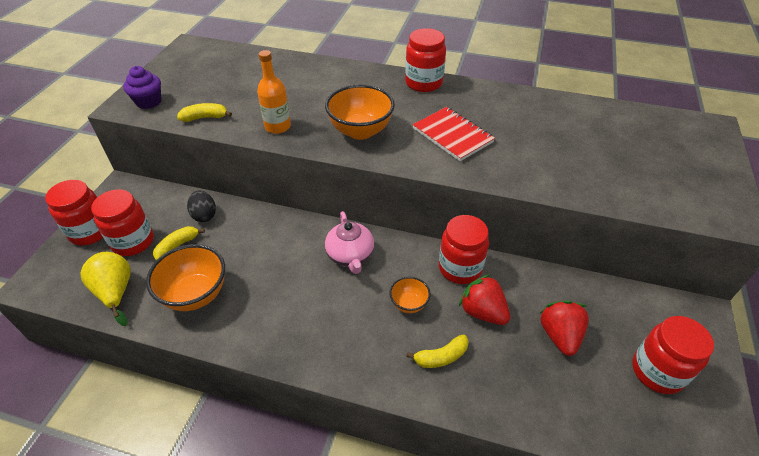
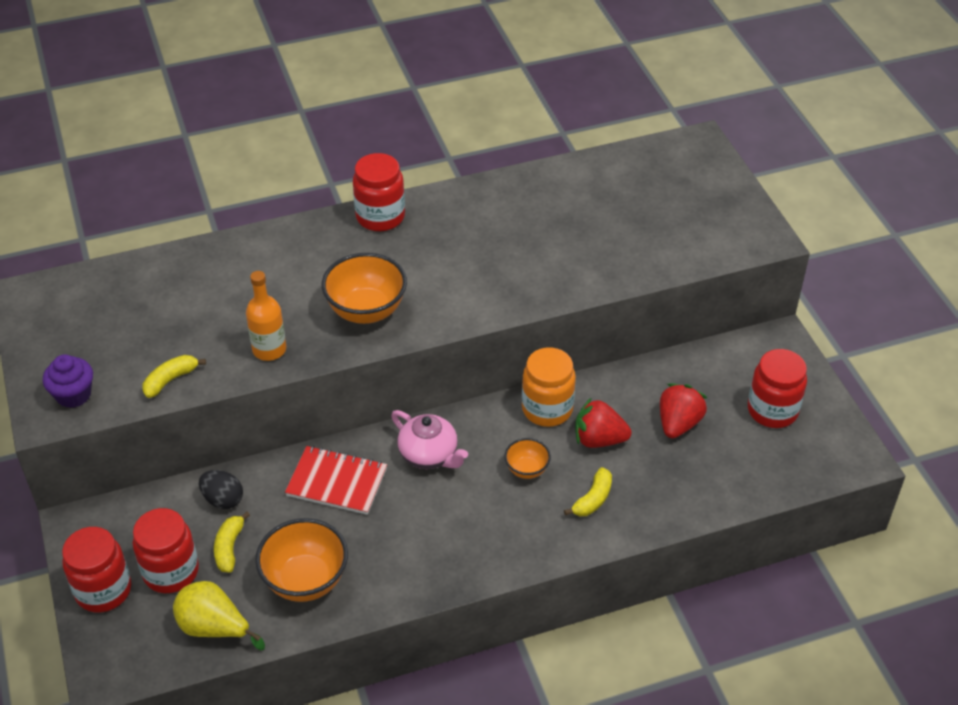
camera: 35 degrees left, 0 degrees up
(452, 135) = (466, 270): red notebook -> red notebook (337, 482)
(460, 268) = (547, 409): red jar -> orange jar
(559, 335) = (678, 423): red strawberry -> red strawberry turned 60 degrees clockwise

